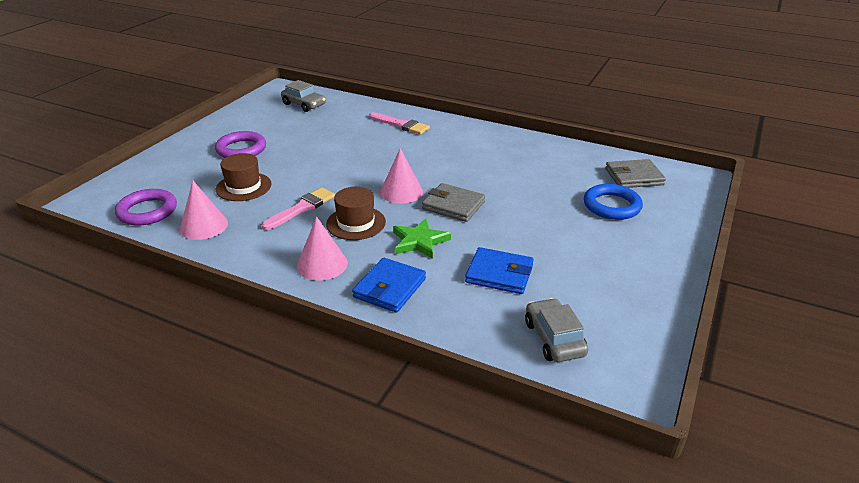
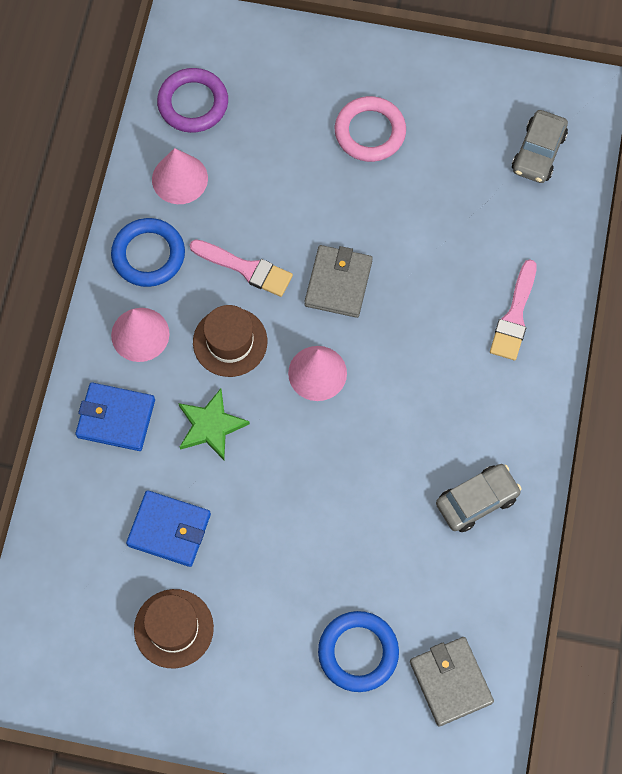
camera: 75 degrees right, 35 degrees up
(241, 149) = (370, 132): purple ring -> pink ring
(243, 187) = (275, 180): brown hat -> brown hat (173, 628)
(256, 250) = (148, 255): none -> blue ring
(453, 205) = (301, 446): grey wallet -> grey wallet (338, 283)
(499, 274) = (169, 530): blue wallet -> blue wallet turned 75 degrees counterclockwise
(554, 338) = (73, 603): grey car -> grey car (477, 501)

